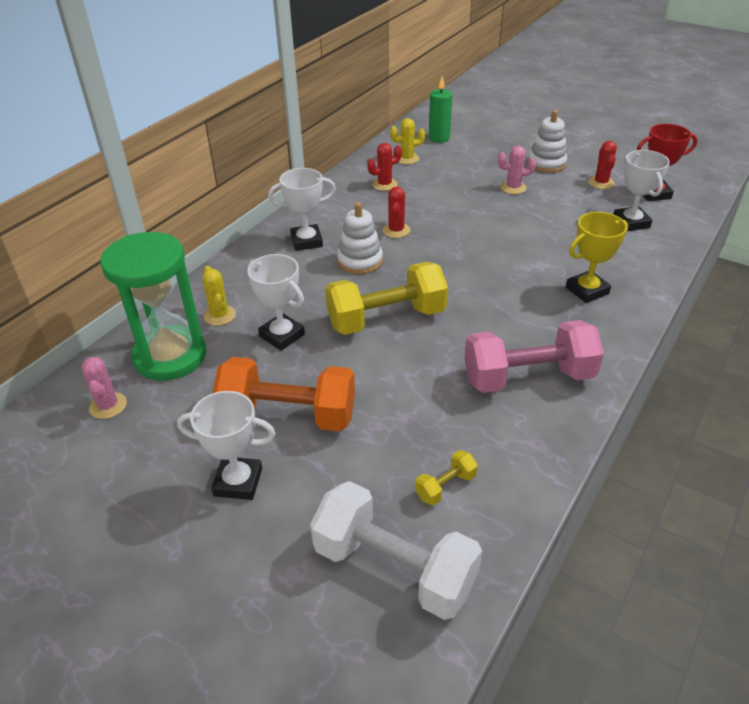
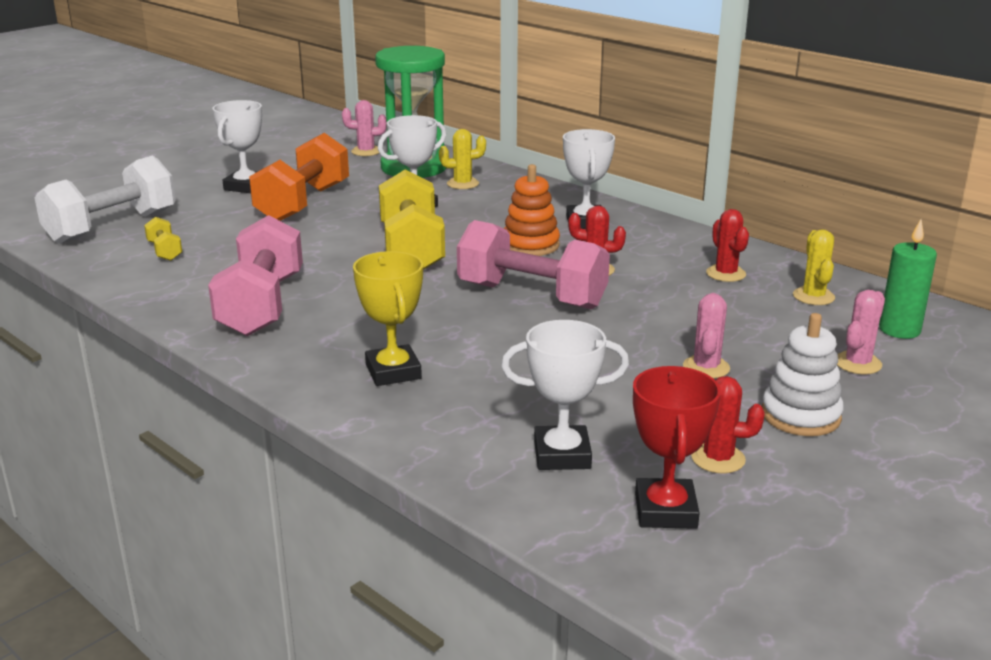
camera: 100 degrees right, 15 degrees down
(360, 261) = (530, 245): white stacking toy -> orange stacking toy
(450, 251) = (531, 296): none -> pink dumbbell
(483, 149) = (857, 363): none -> pink cactus

